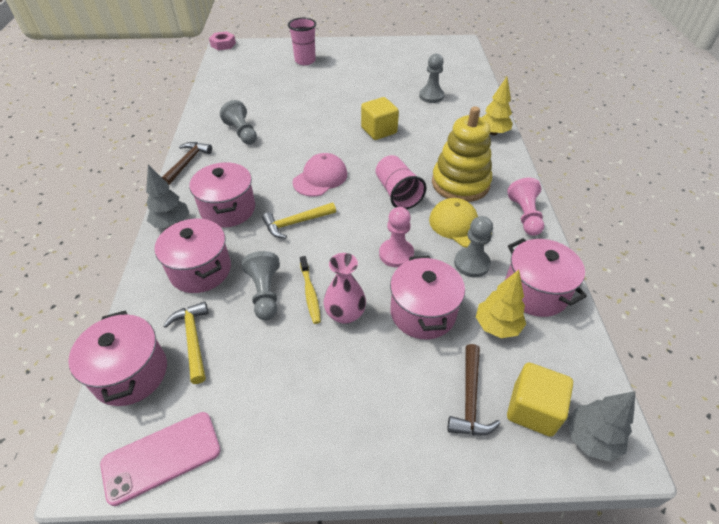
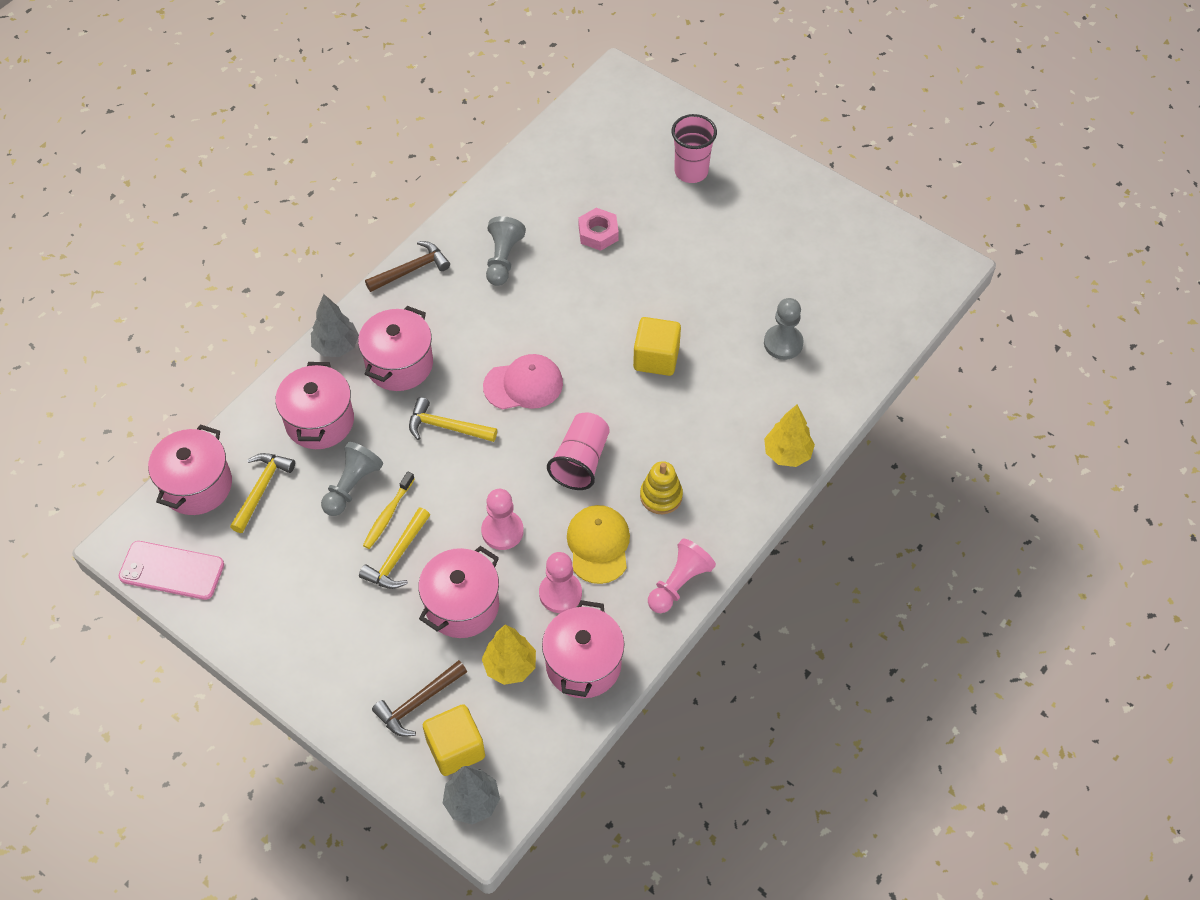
camera: 40 degrees right, 10 degrees up
(223, 44) = (617, 71): pink nut -> pink nut (598, 233)
(345, 314) = (397, 557): pink vase -> yellow hammer
(460, 183) = (661, 496): yellow stacking toy -> yellow stacking toy, size x0.53
(471, 263) = (560, 593): grey pawn -> pink pawn

